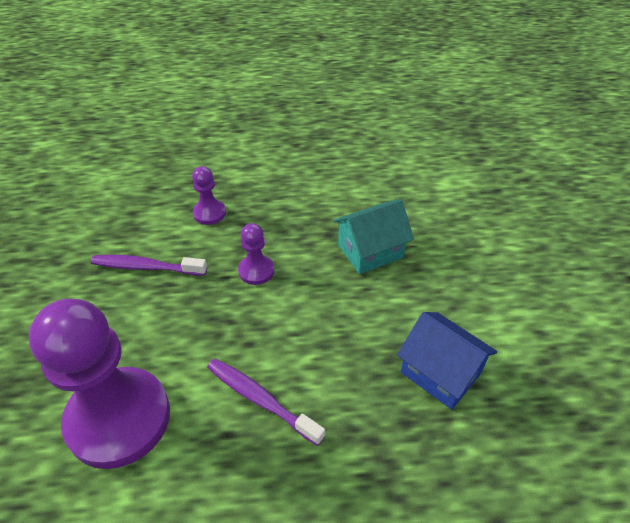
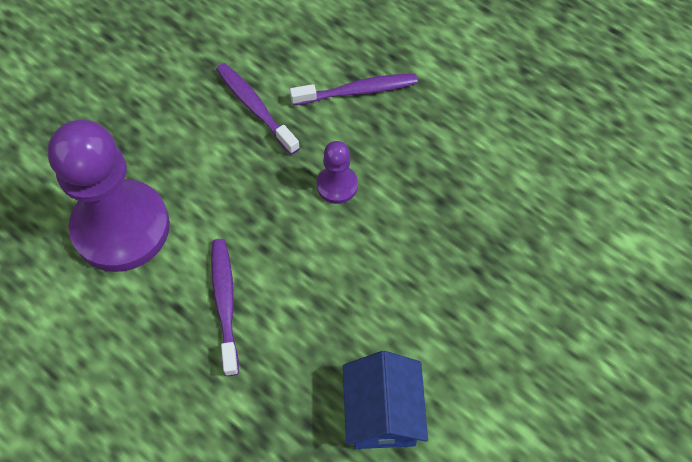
camera: 45 degrees right, 15 degrees up
(209, 213) = (358, 91): purple pawn -> purple toothbrush
(370, 251) = (458, 251): turquoise house -> none

